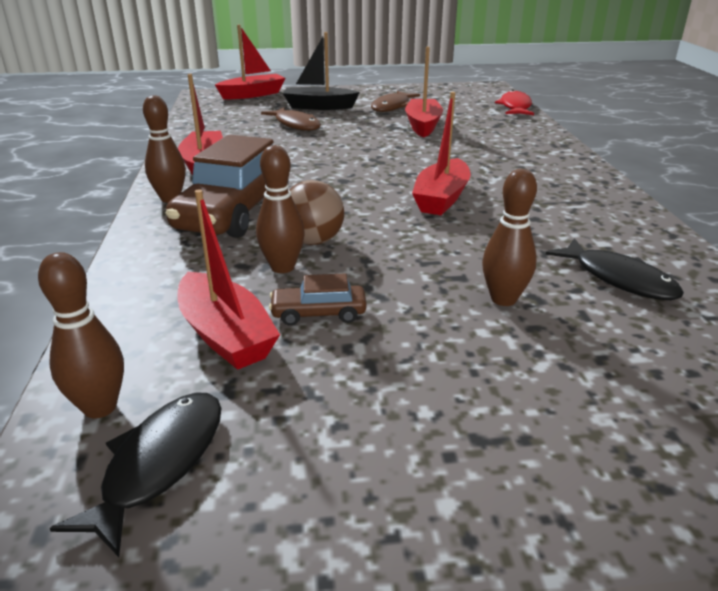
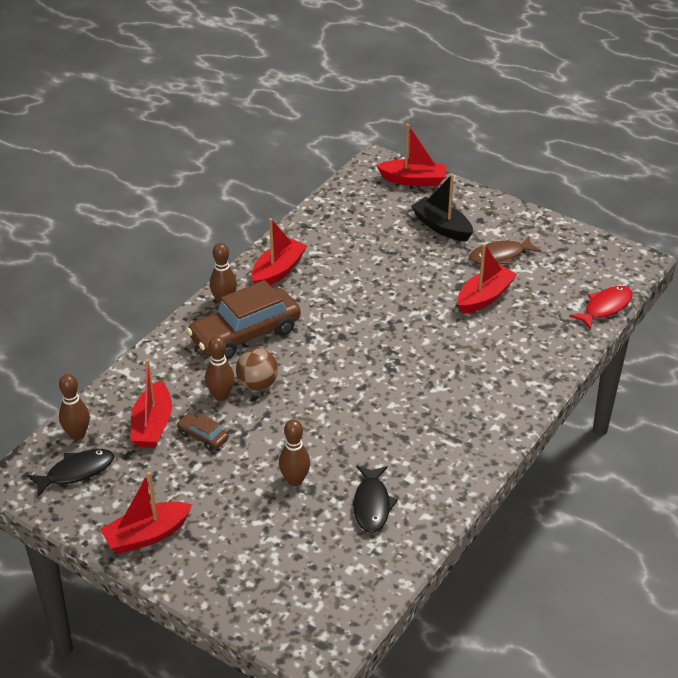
camera: 40 degrees right, 10 degrees up
(296, 125) = (392, 248): brown fish -> none
(441, 198) = (375, 388): red boat -> red boat (147, 535)

